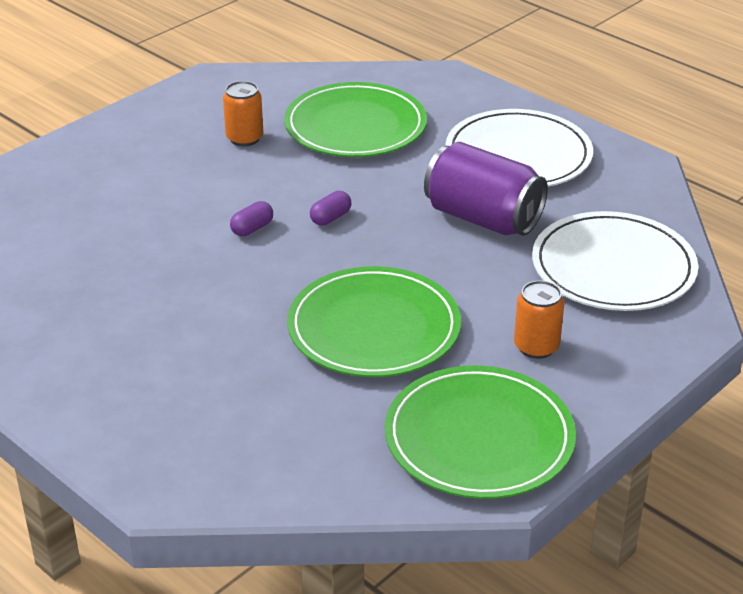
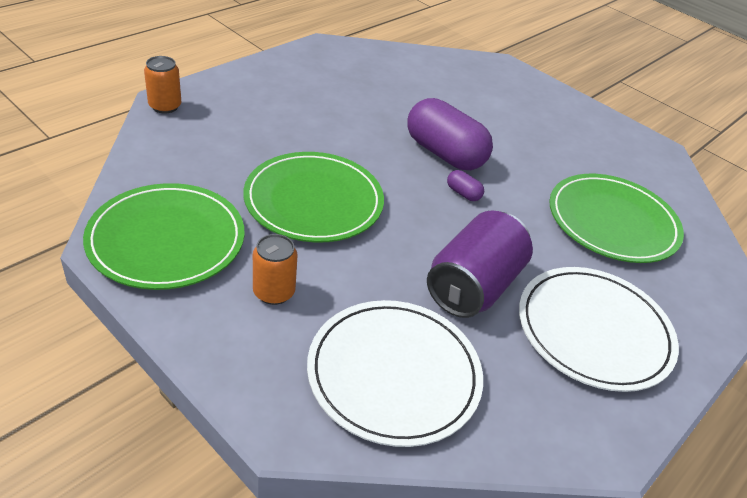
camera: 85 degrees right, 5 degrees up
(244, 138) = (572, 159): orange can -> orange can (165, 106)
(252, 229) = (444, 154): purple capsule -> purple capsule, size x2.46

